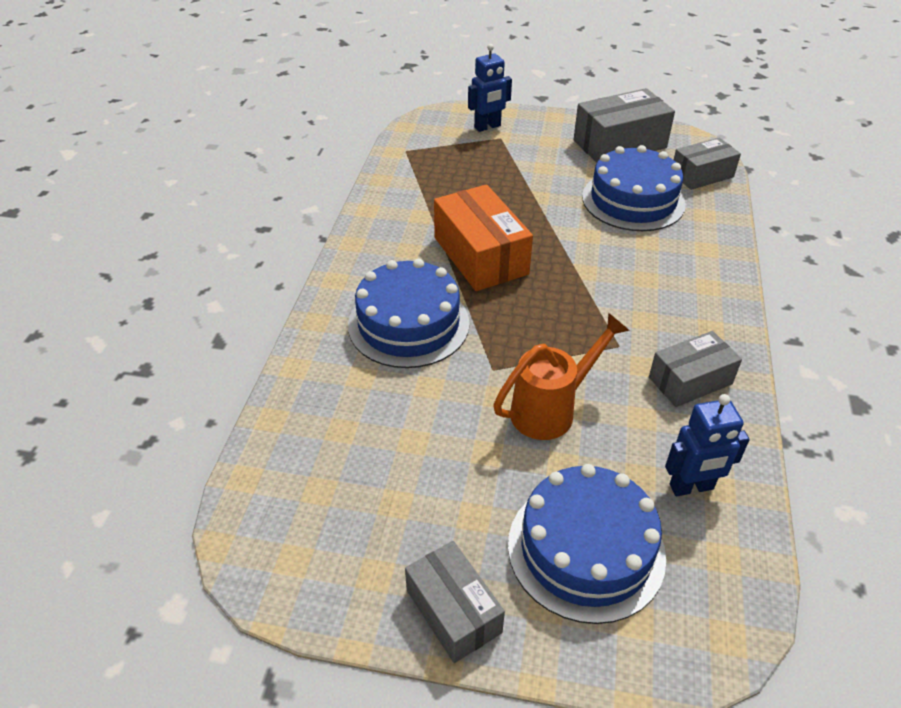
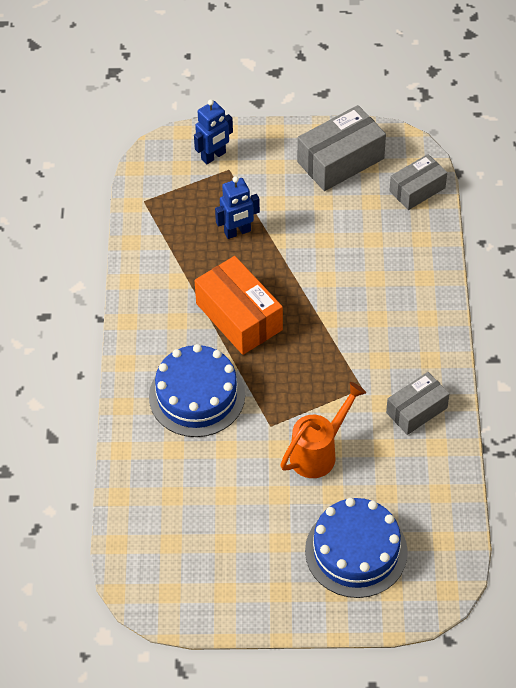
camera: 10 degrees left, 10 degrees up
(453, 611) = (279, 605): grey box -> none
(633, 200) = (359, 231): blue cake -> none
(691, 487) = (421, 495): blue robot -> blue robot (237, 232)

